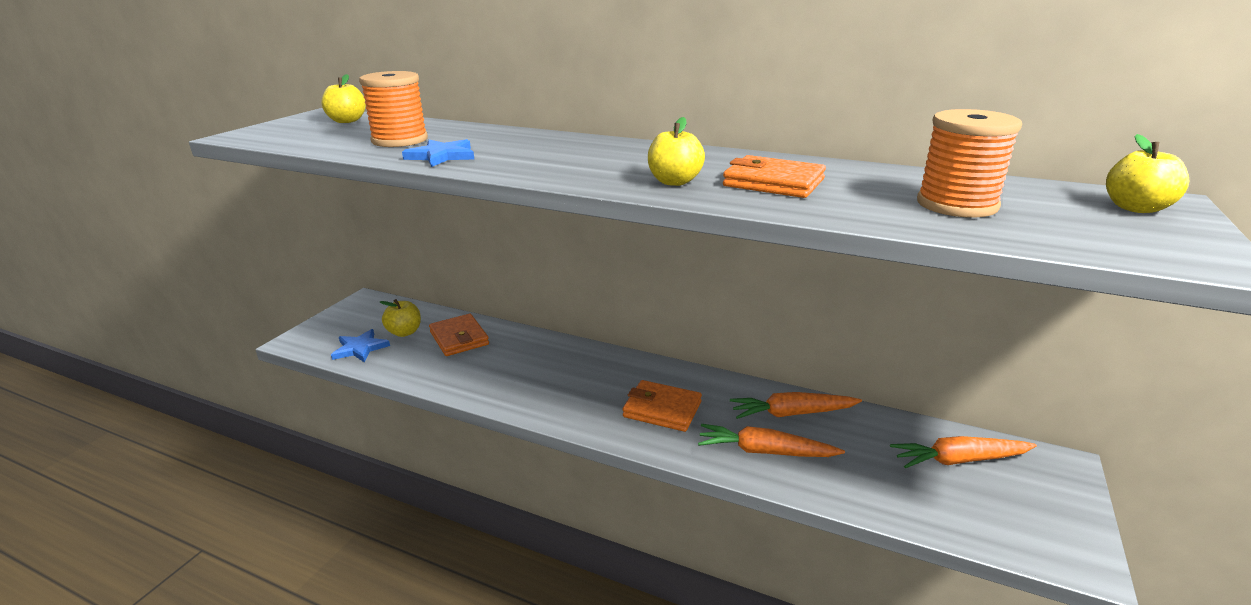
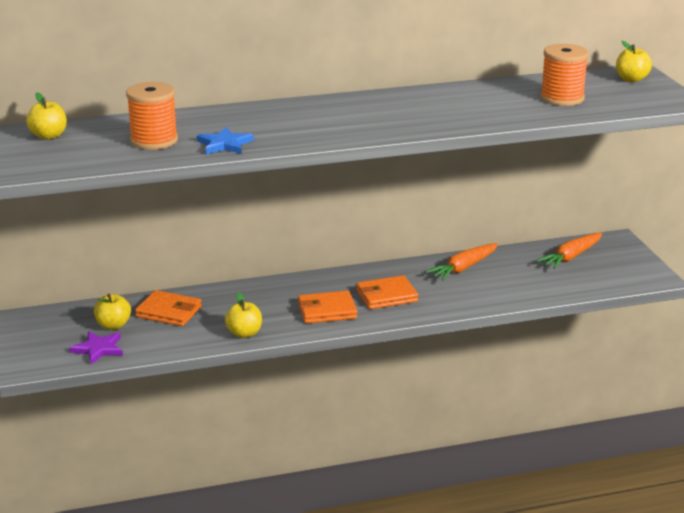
camera: 40 degrees left, 0 degrees up
(360, 348) = (98, 349): blue star -> purple star
(674, 182) = (410, 122): yellow apple -> yellow apple (244, 333)
(764, 451) = (473, 293): orange carrot -> none
(773, 183) = (460, 108): orange wallet -> orange wallet (327, 311)

